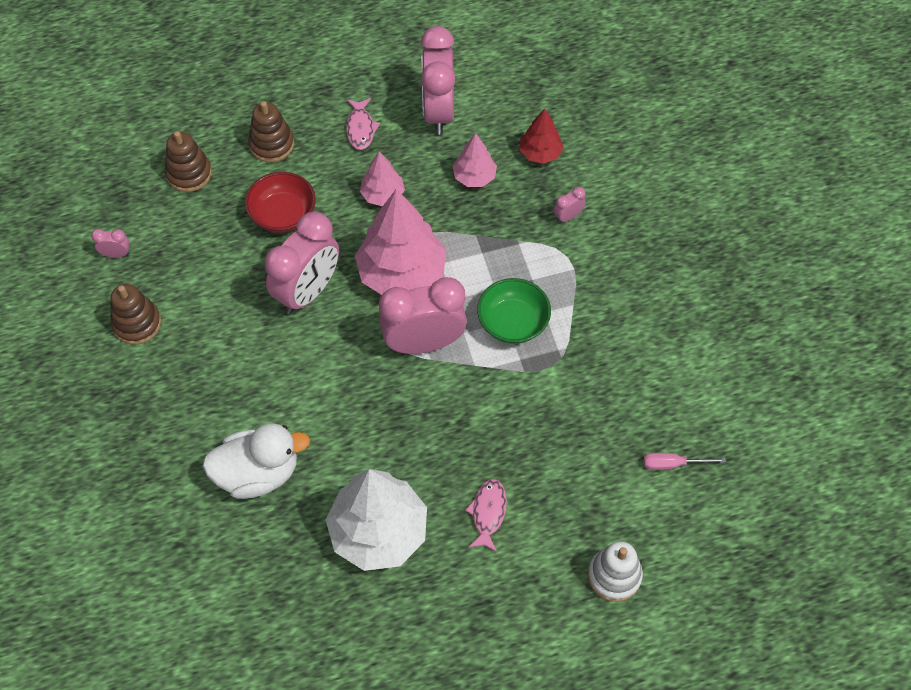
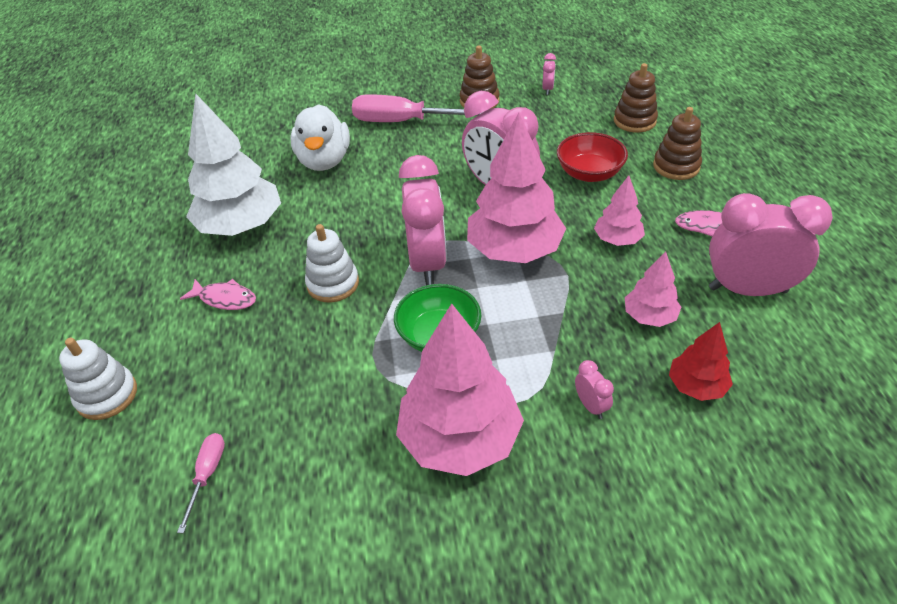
camera: 100 degrees right, 15 degrees down
(178, 399) = (404, 122): none -> pink screwdriver
(458, 419) = (333, 284): none -> white stacking toy
(610, 297) = (460, 438): none -> pink tree

